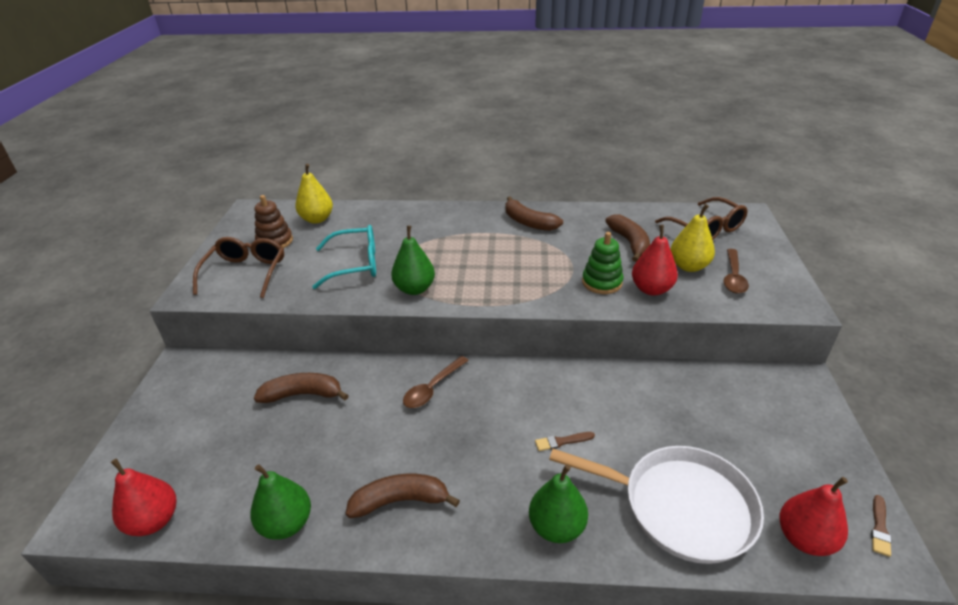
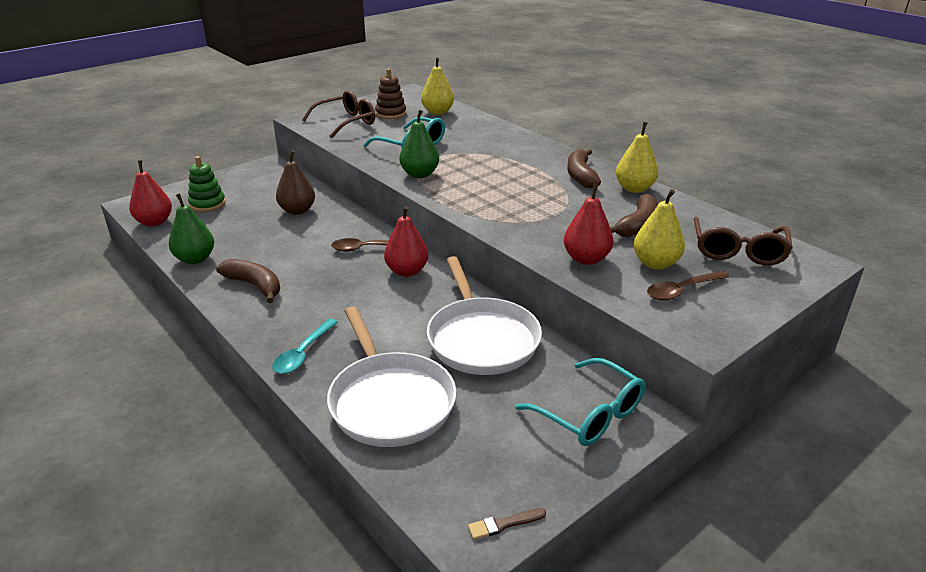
camera: 45 degrees right, 5 degrees down
(303, 394) = (297, 211): brown banana -> brown pear
(557, 527) = (303, 353): green pear -> turquoise spoon
(562, 441) = (386, 321): brown brush -> none
(578, 214) = (634, 189): none -> yellow pear
(602, 282) = (555, 235): green stacking toy -> green stacking toy (207, 204)
(642, 402) = (481, 339): none -> white pan
(781, 405) = (590, 414): none -> turquoise glasses
(804, 538) = (434, 480): red pear -> red pear (407, 271)

